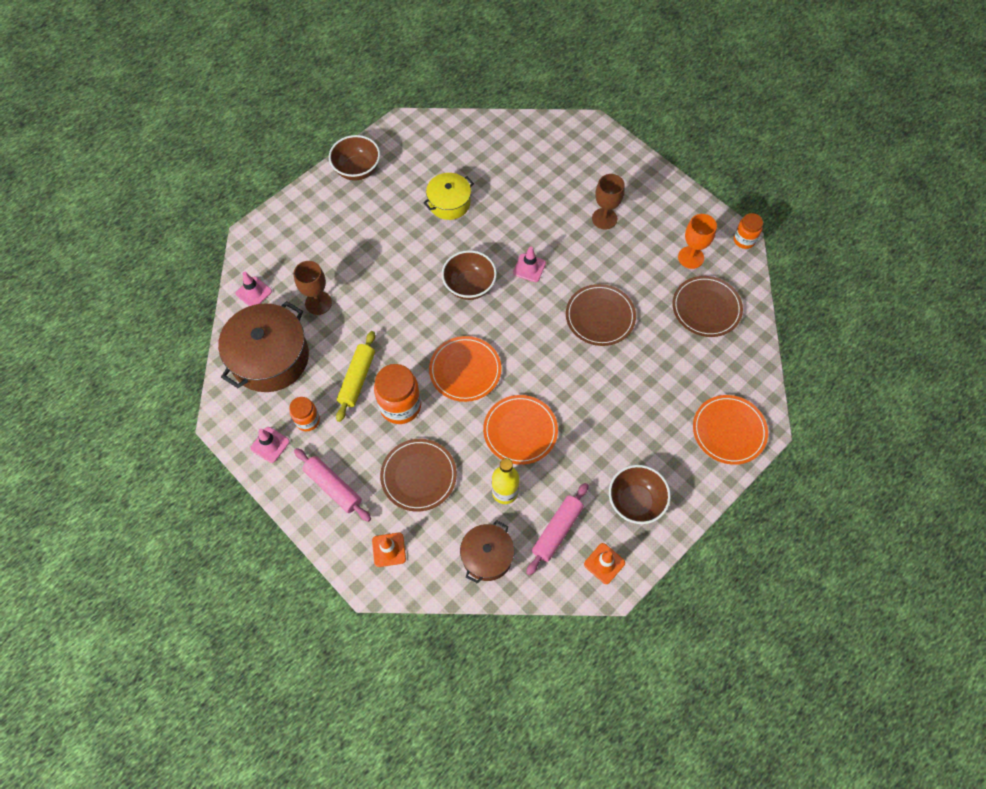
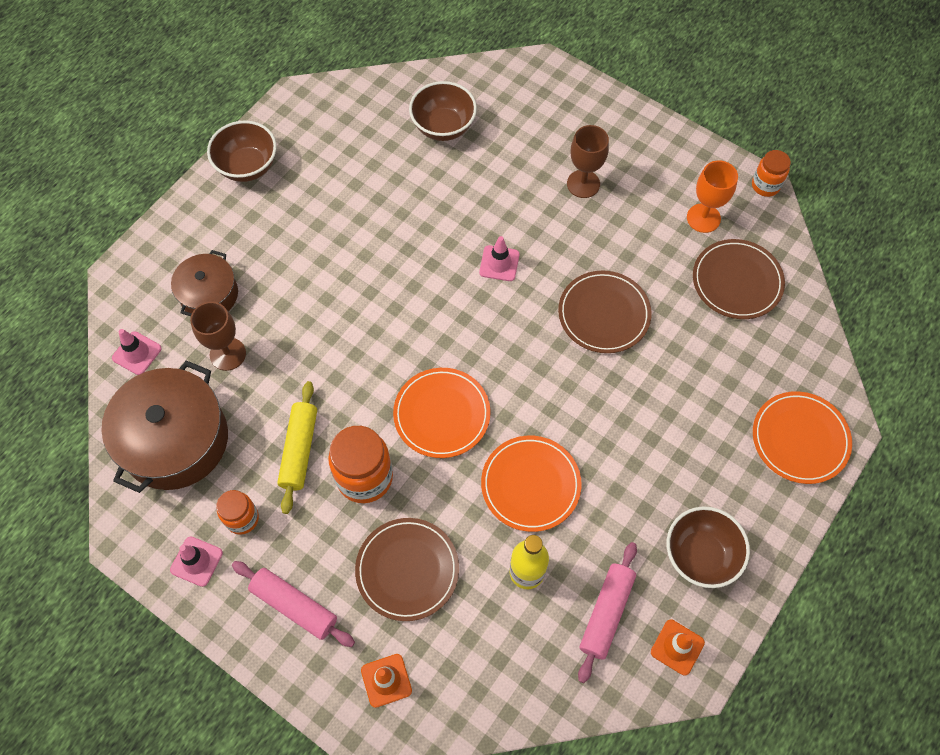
camera: 10 degrees left, 0 degrees up
(449, 203) = (378, 193): yellow pot -> none
(469, 286) = (425, 299): brown bowl -> brown bowl (443, 127)
(487, 556) = (520, 665): brown pot -> brown pot (209, 294)

